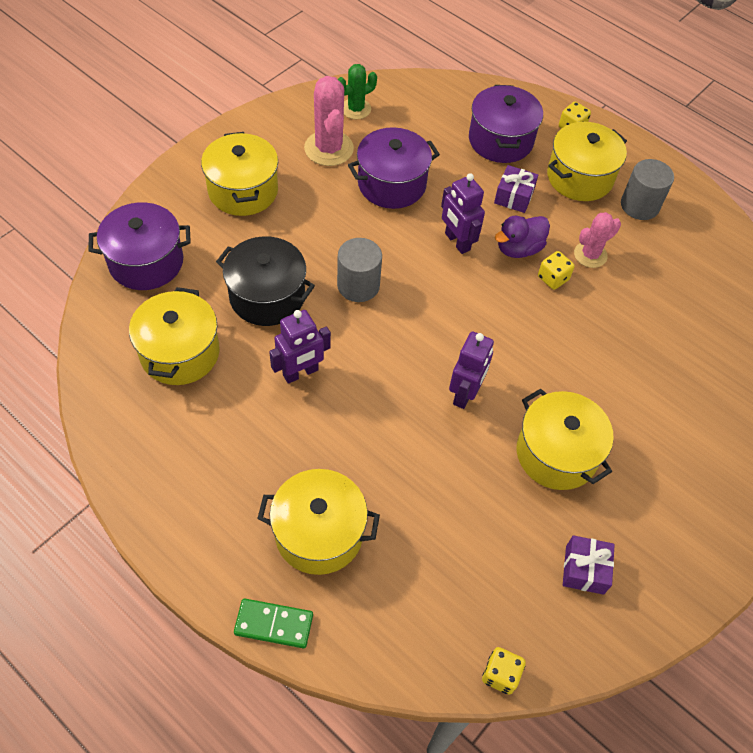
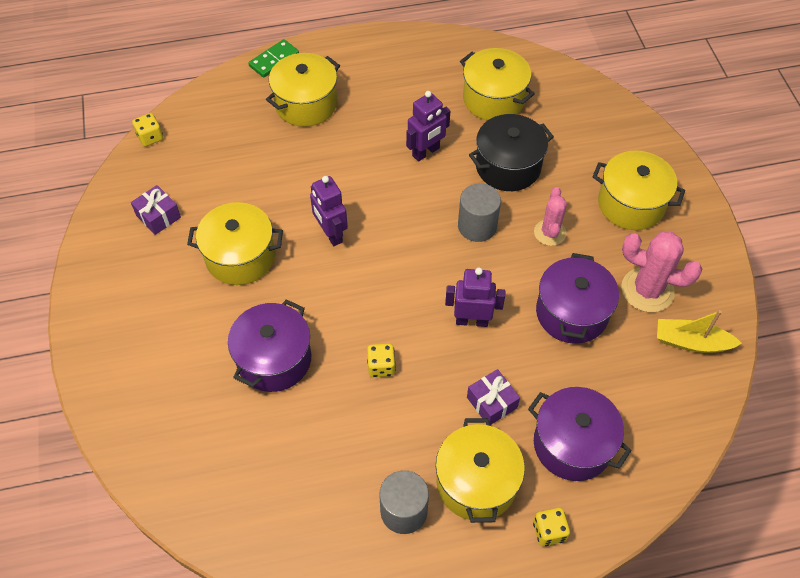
camera: 130 degrees right, 0 degrees up
(146, 262) = (591, 115): purple pot -> purple pot (274, 359)
(300, 373) = (426, 152): purple robot -> purple robot turned 135 degrees counterclockwise
(356, 109) = (691, 342): green cactus -> yellow boat
(518, 249) = (430, 363): purple duck -> none
(590, 255) = (382, 416): pink cactus -> pink cactus (550, 233)

